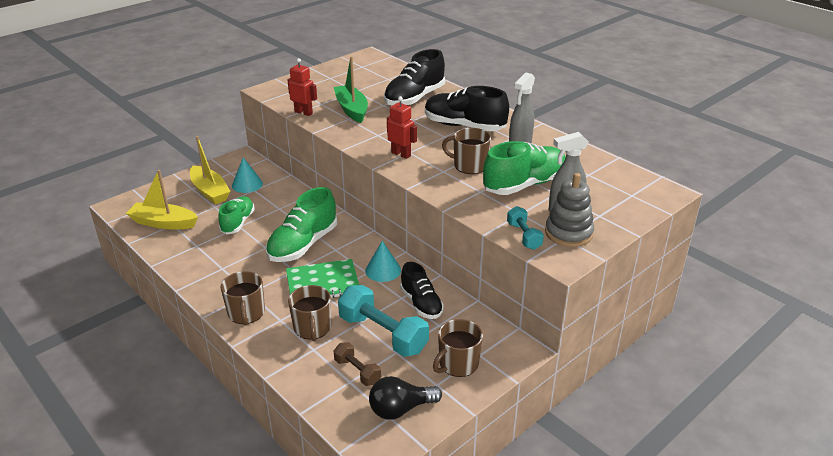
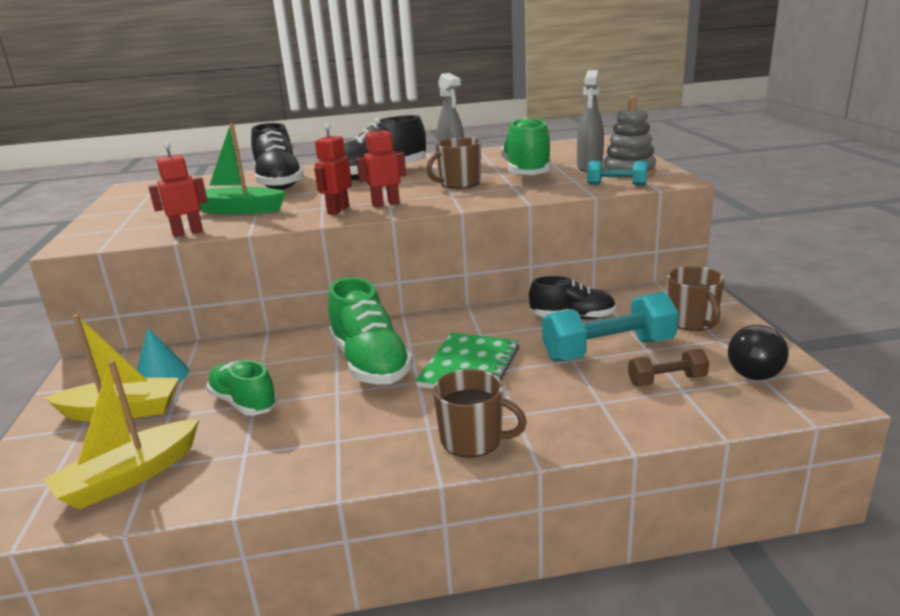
camera: 55 degrees left, 10 degrees down
(312, 328) = (556, 393): brown mug -> none
(375, 142) = (338, 210): none -> red robot
(383, 270) = (487, 324): turquoise cone -> none

